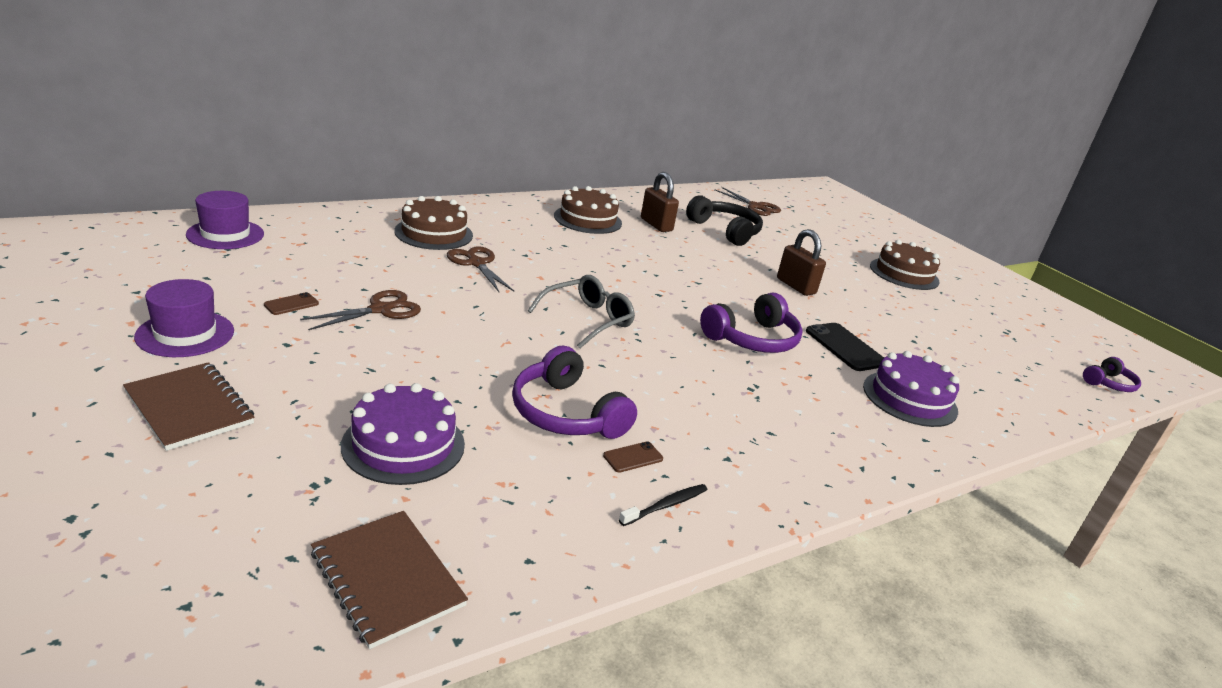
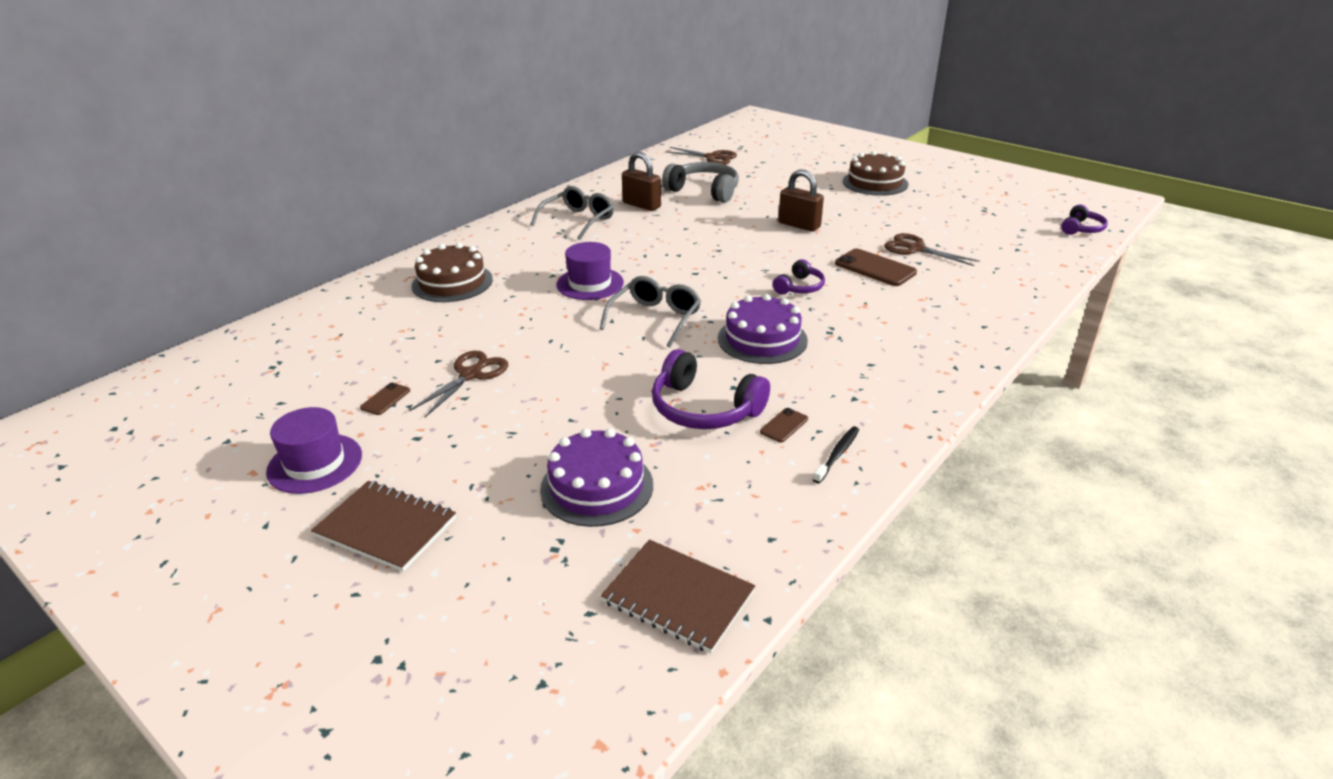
camera: 15 degrees left, 5 degrees up
(225, 234) = (256, 353): purple hat -> purple hat (590, 284)
(476, 263) = (516, 299): brown scissors -> brown scissors (915, 249)
(588, 219) = (578, 220): brown cake -> grey glasses
(725, 231) = (704, 191): black headphones -> grey headphones
(752, 339) = (799, 287): purple headphones -> purple headphones, size x0.57
(845, 347) = (875, 268): black phone -> brown phone
(909, 398) = (951, 295): purple cake -> purple cake (762, 339)

